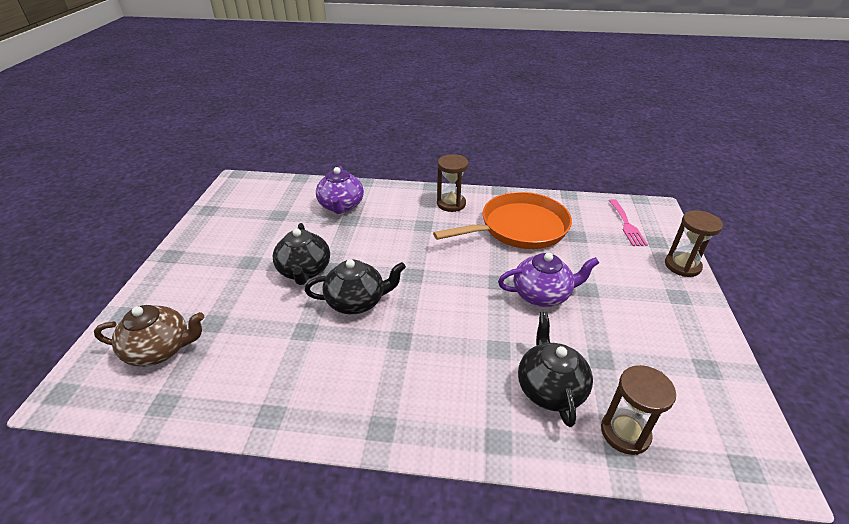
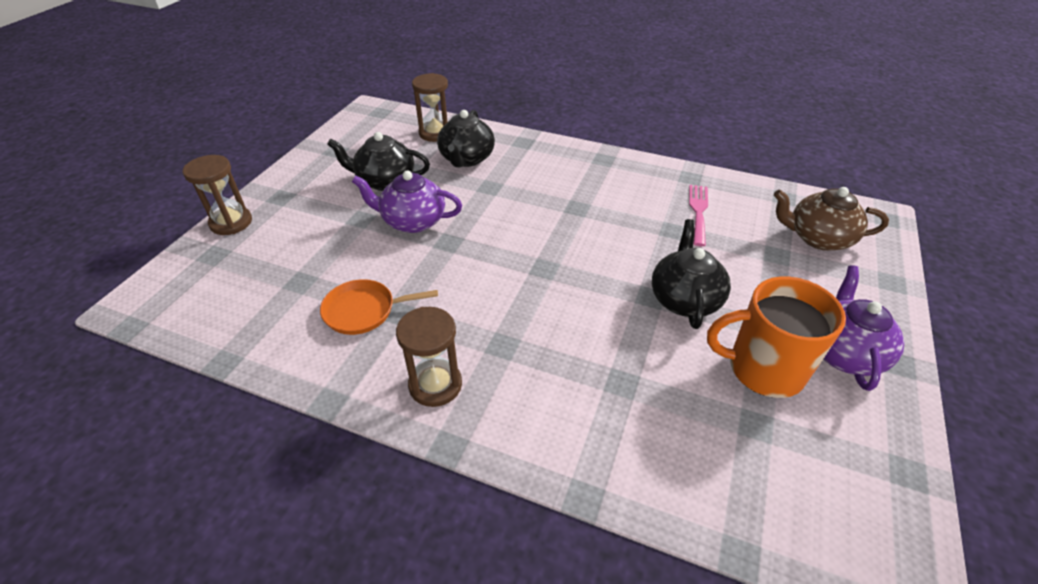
camera: 165 degrees left, 5 degrees up
(263, 239) = (763, 369): none -> orange mug
(341, 206) = (637, 423): purple teapot -> purple teapot (843, 352)
(357, 301) = (616, 249): black teapot -> black teapot (385, 181)
(519, 227) = (363, 311): orange pan -> orange pan, size x0.53
(626, 225) = (214, 286): pink fork -> pink fork (698, 211)

